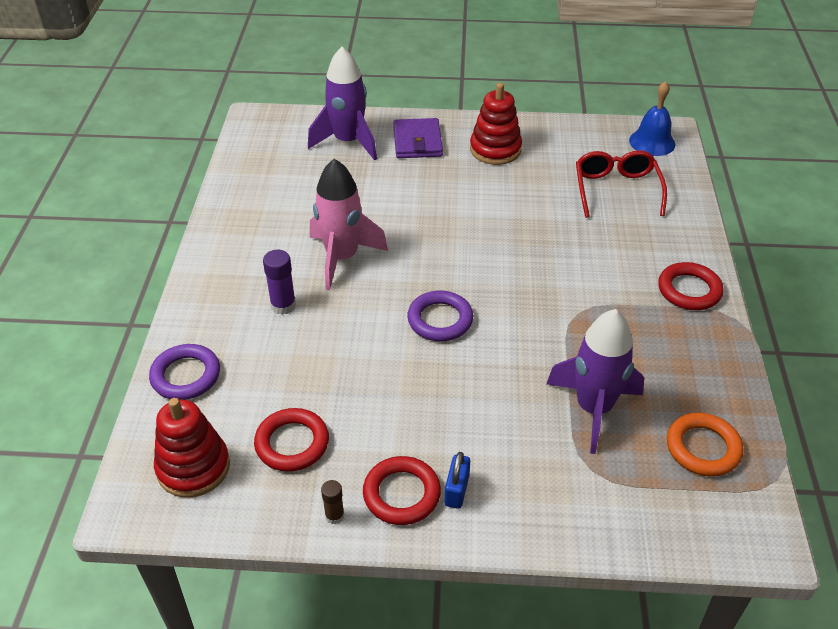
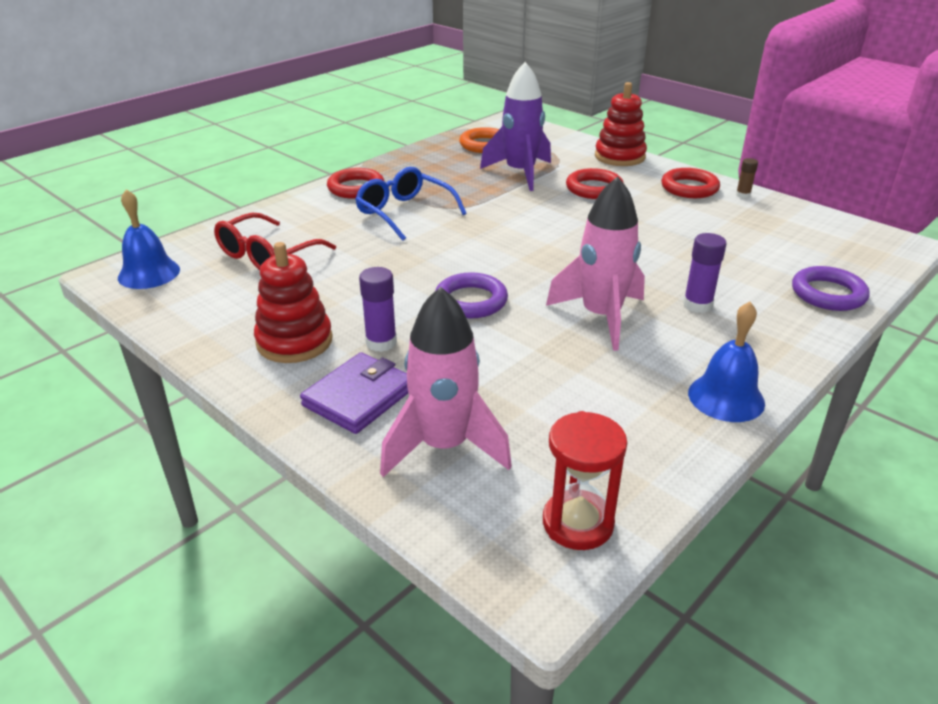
camera: 140 degrees left, 10 degrees down
(193, 467) = (840, 244): red stacking toy -> red stacking toy (619, 157)
(223, 237) = (726, 397): none -> blue bell
(258, 142) = (577, 523): none -> red hourglass
(292, 443) = (751, 229): red ring -> red ring (594, 189)
(348, 142) = (444, 446): purple rocket -> pink rocket
(440, 320) = (563, 243): purple ring -> purple ring (471, 301)
(449, 172) = (381, 342): none -> purple glue stick
(457, 490) = (652, 178): blue padlock -> none
(603, 283) = (404, 212): none -> blue glasses

